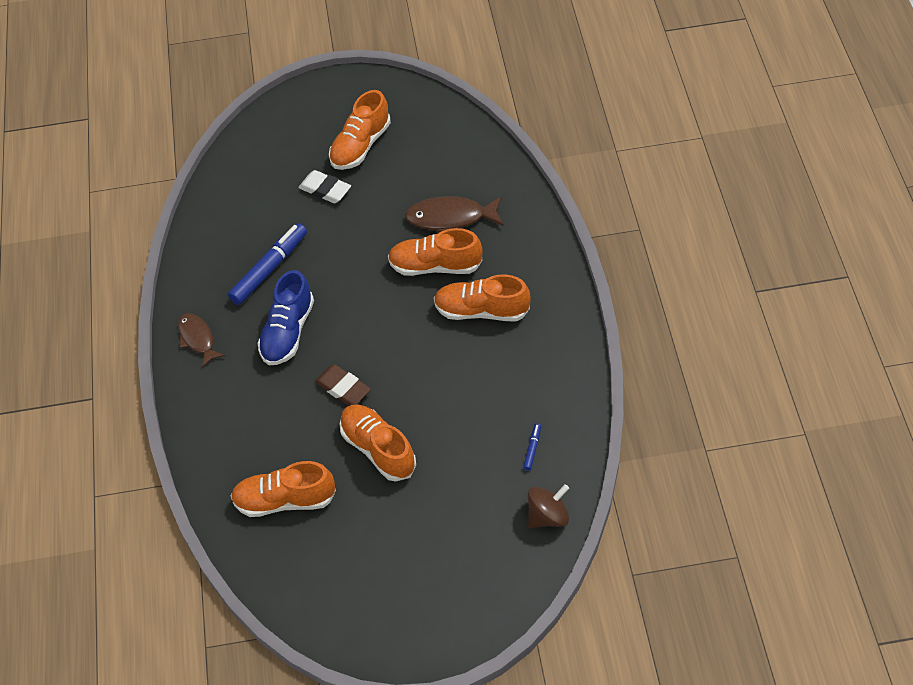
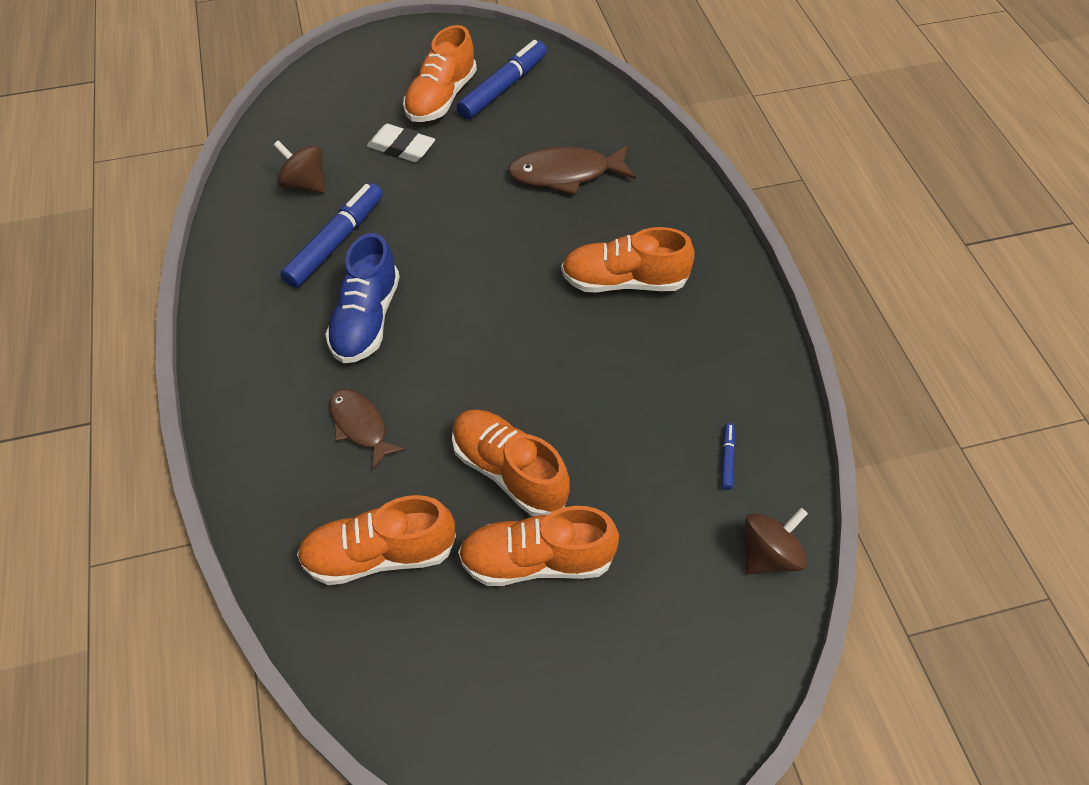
camera: 10 degrees left, 0 degrees up
(198, 339) = (241, 334): brown fish -> brown fish (360, 426)
(249, 219) = (304, 184): none -> brown spinning top
(343, 388) = (449, 390): brown eraser -> none
(411, 138) = (503, 88): none -> blue marker
(435, 266) = (554, 230): orange shoe -> orange shoe (536, 561)

